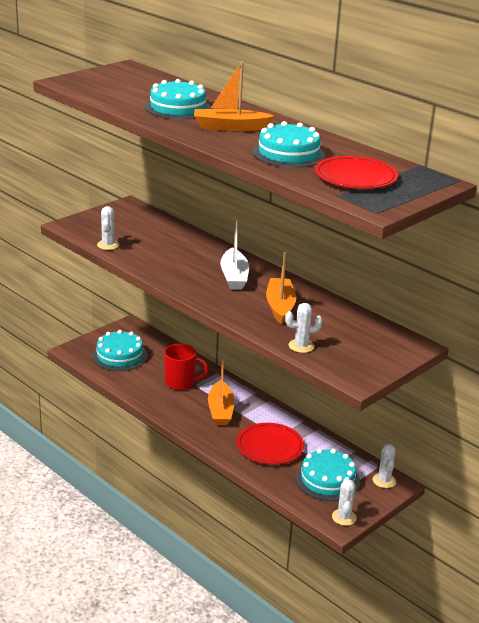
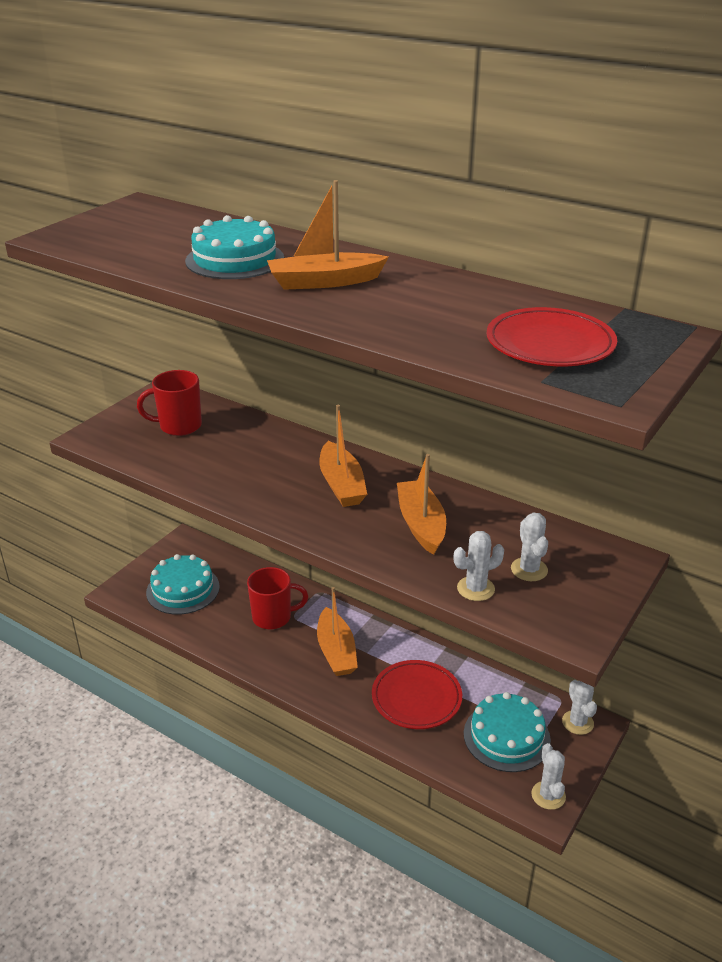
camera: 10 degrees left, 5 degrees up
(108, 245) = (153, 460): white cactus -> white cactus (529, 569)
(132, 227) = (179, 426): none -> red mug
(234, 277) = (341, 485): white boat -> orange boat
(288, 153) = (430, 315): turquoise cake -> none

